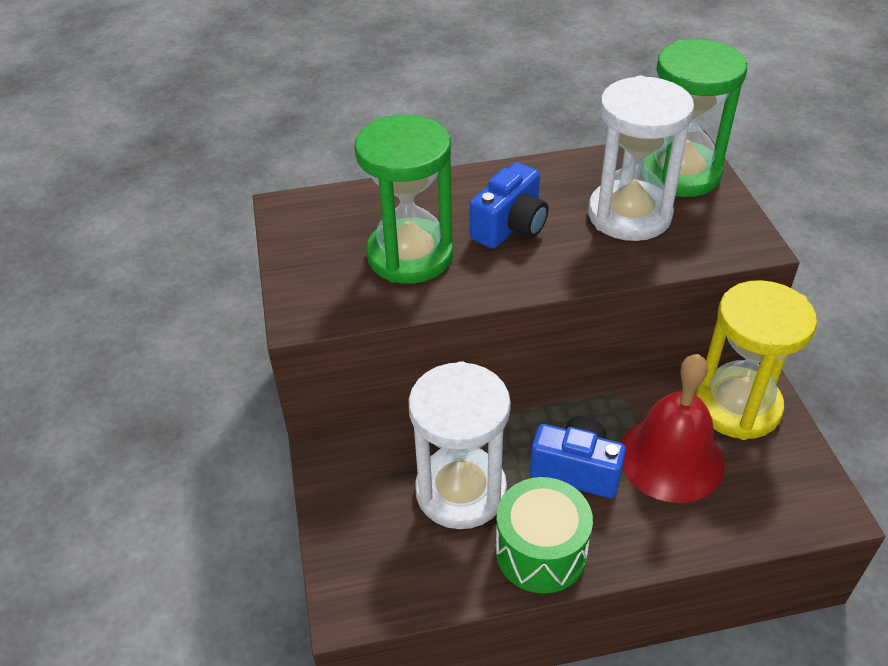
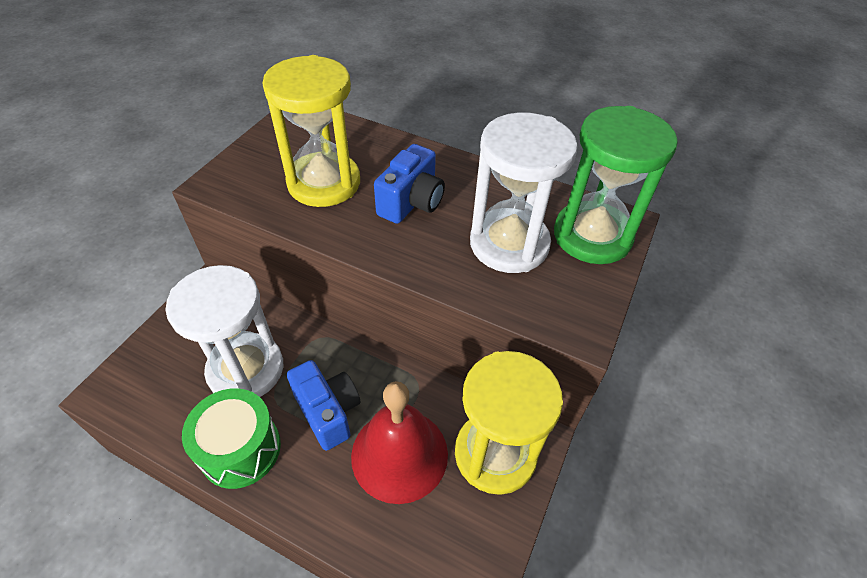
camera: 35 degrees right, 5 degrees up
(410, 255) = (324, 183): green hourglass -> yellow hourglass
(510, 227) = (411, 202): blue camera -> blue camera turned 45 degrees counterclockwise

